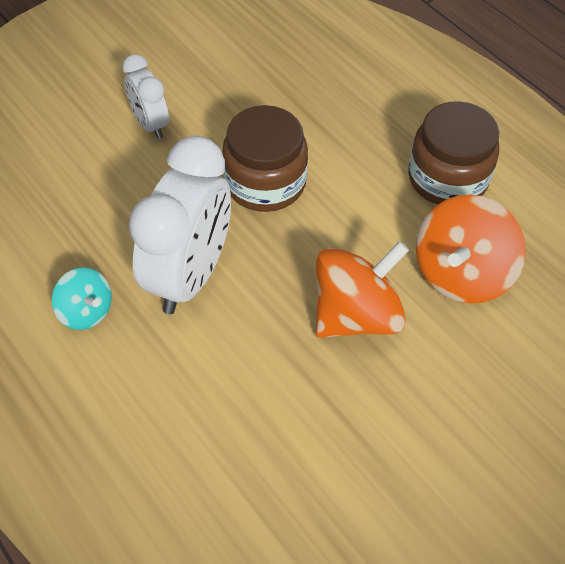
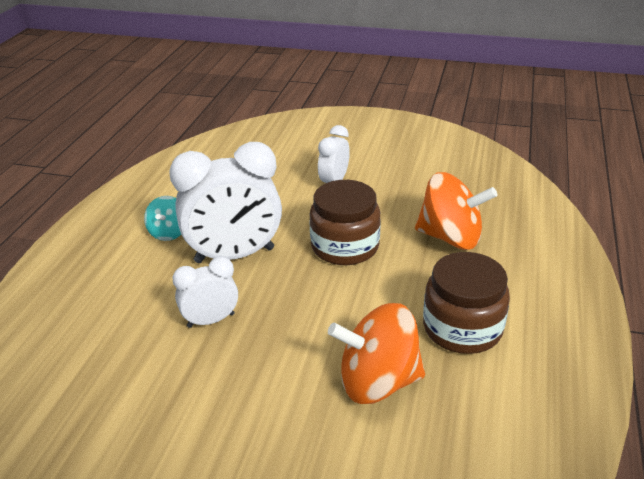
camera: 55 degrees right, 20 degrees down
(275, 350) = (211, 320): none -> white clock
(356, 314) = (278, 344): orange spinning top -> orange spinning top (451, 237)

